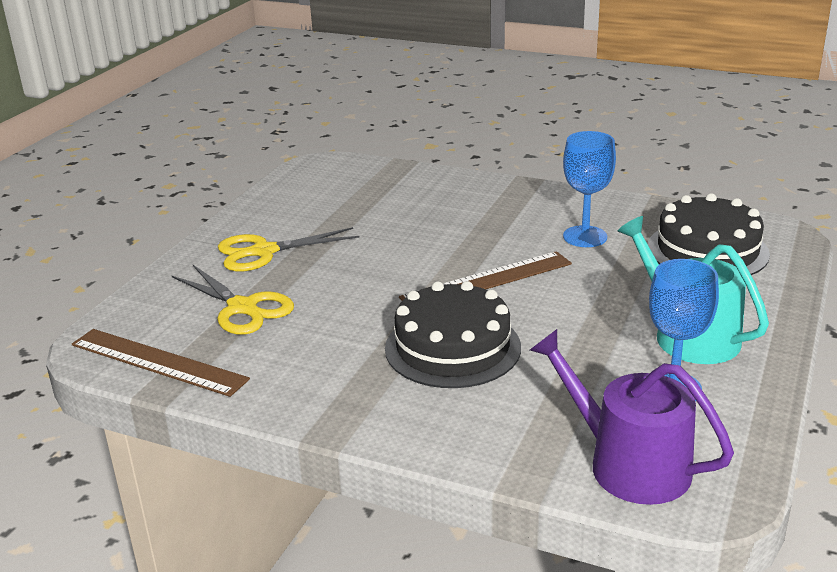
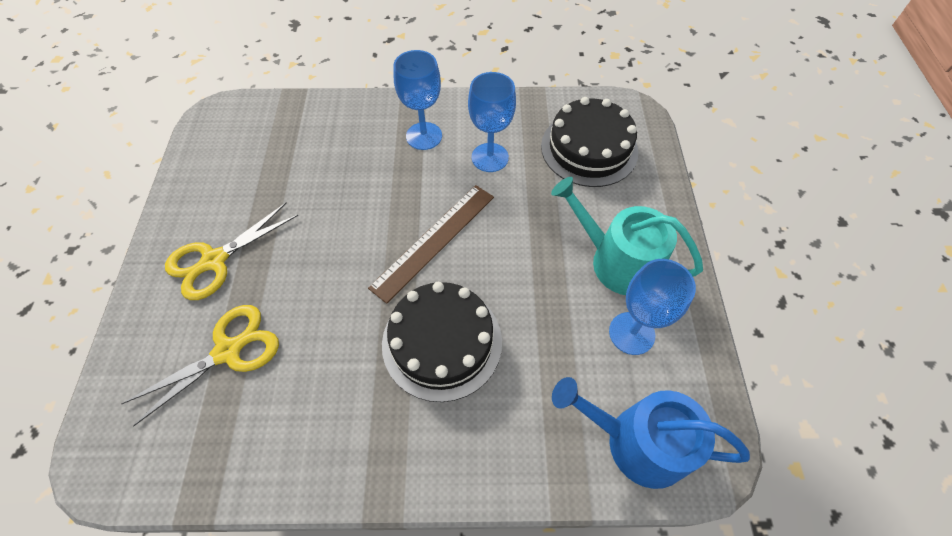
camera: 25 degrees left, 30 degrees up
(158, 362) = (176, 462): brown ruler -> none
(242, 308) = (228, 351): yellow scissors -> yellow scissors turned 60 degrees counterclockwise
(520, 210) = (424, 136): none -> blue goblet
(628, 464) = (637, 442): purple watering can -> blue watering can

